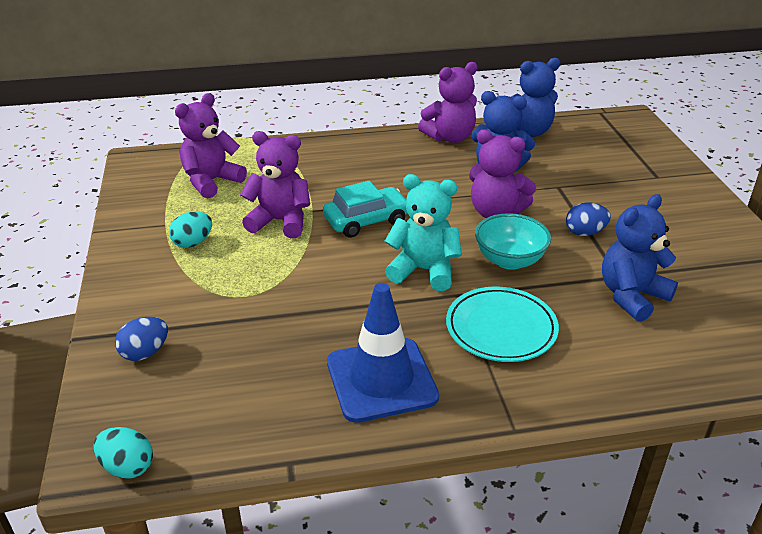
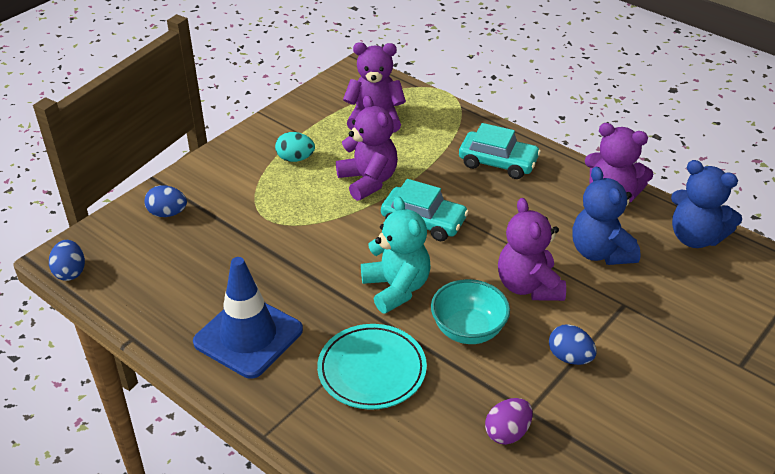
camera: 50 degrees right, 5 degrees up
(127, 467) = (70, 272): turquoise egg -> blue egg
(350, 158) = (498, 162): none -> turquoise car
(631, 296) = (507, 432): blue teddy bear -> purple egg

